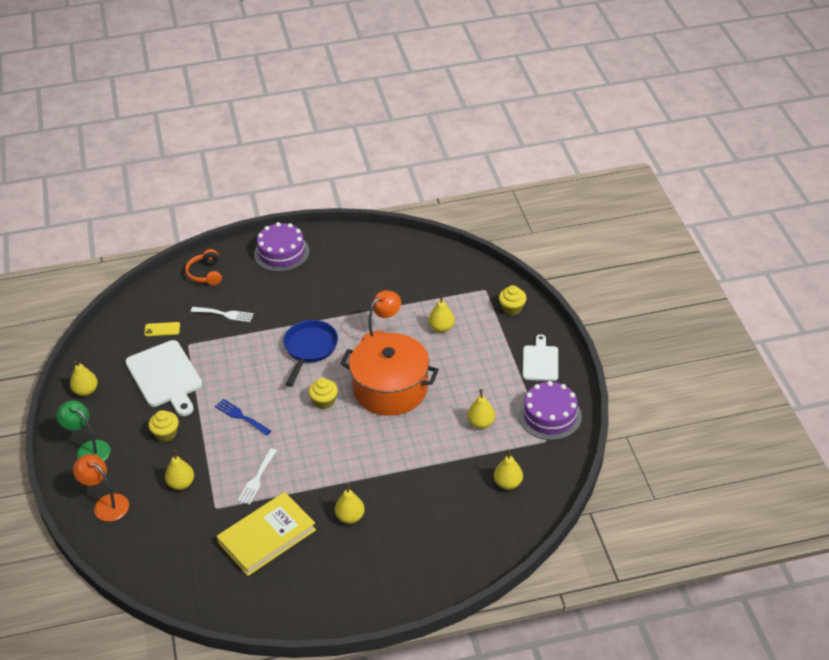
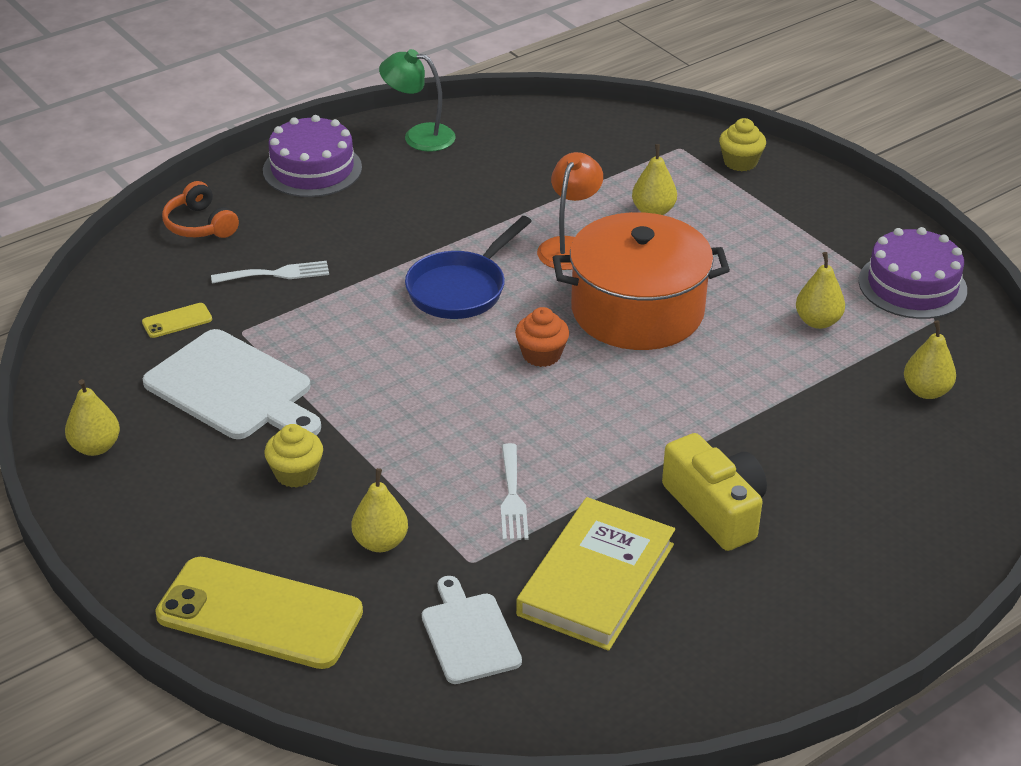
camera: 25 degrees left, 5 degrees down
(88, 449) = (164, 536): green lamp -> green lamp (419, 136)
(106, 503) = (259, 614): orange lamp -> yellow phone
(241, 416) = (414, 413): blue fork -> none
(309, 349) = (461, 289): blue pan -> blue pan turned 135 degrees counterclockwise
(324, 401) = (541, 355): yellow cupcake -> orange cupcake
(350, 517) = (716, 509): yellow pear -> yellow camera
(540, 361) = (839, 219): white cutting board -> white cutting board (469, 635)

